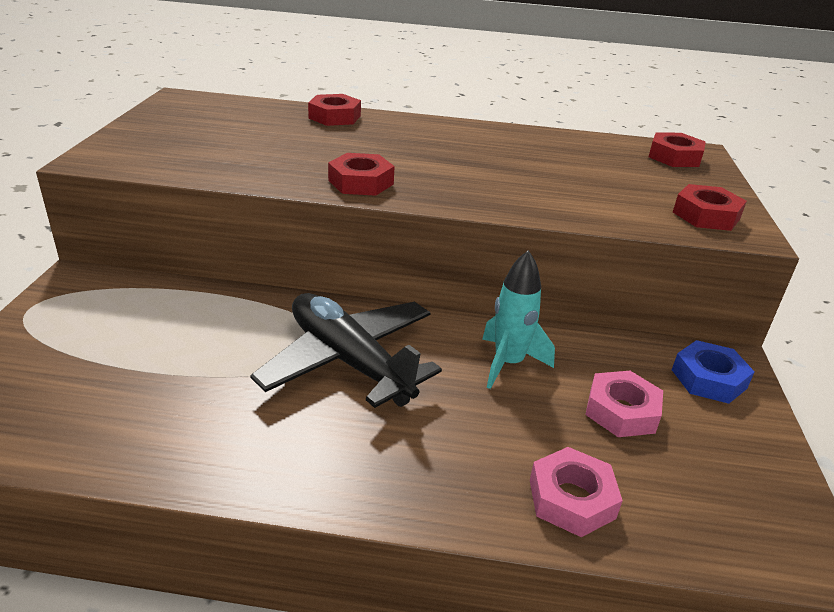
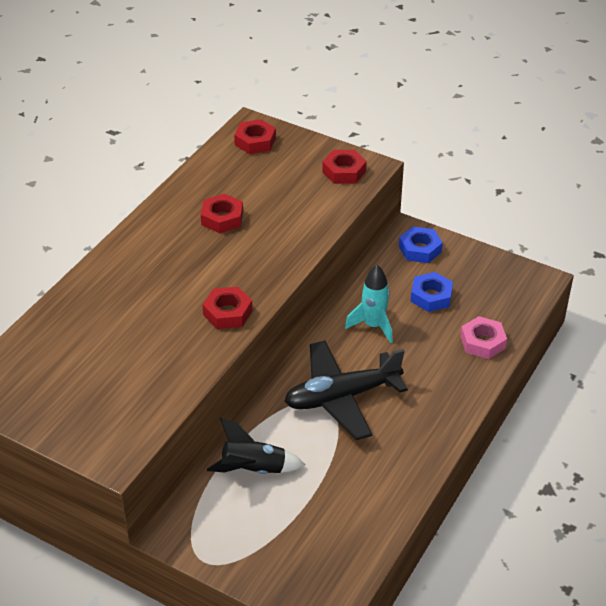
camera: 65 degrees left, 10 degrees up
(188, 315) = (253, 469): none -> black rocket
(334, 117) = (85, 296): red nut -> red nut (222, 218)
(621, 411) = (431, 296): pink nut -> blue nut

